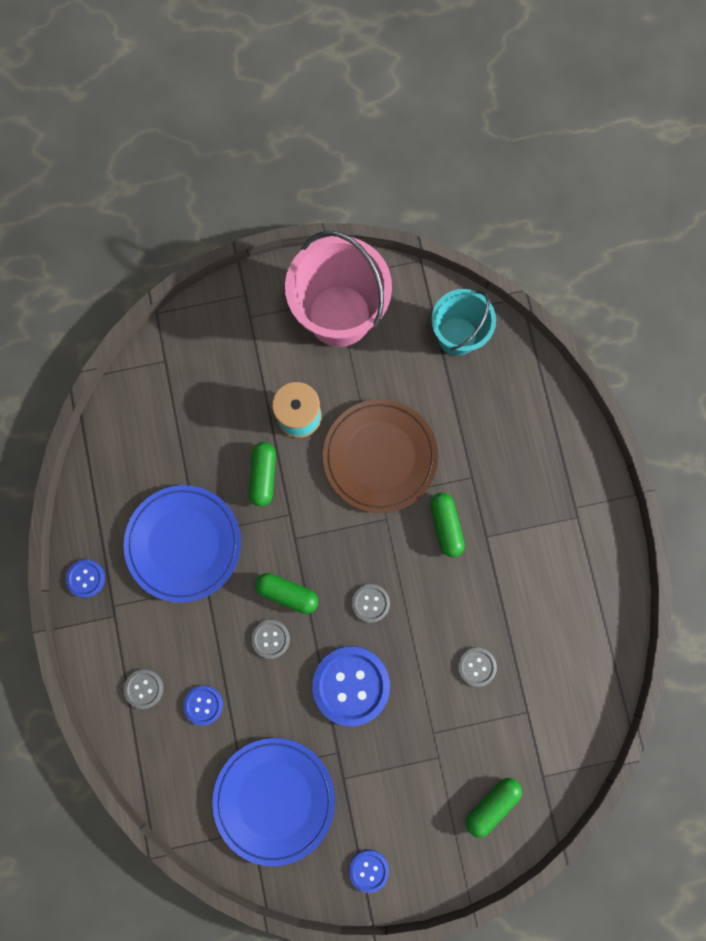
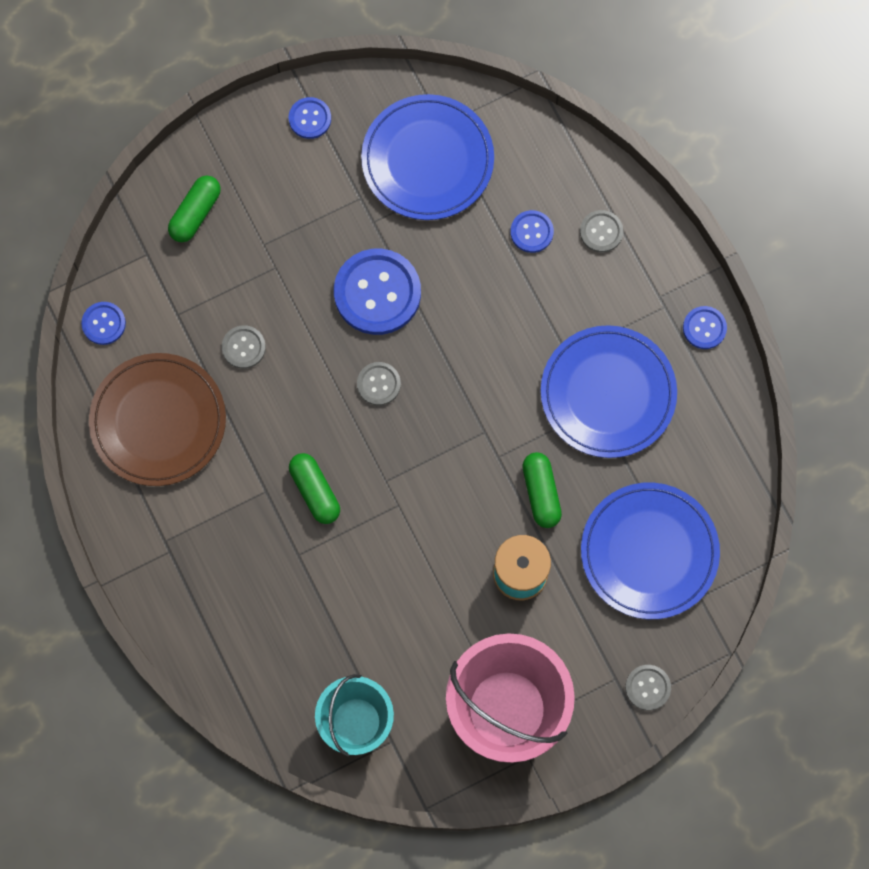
camera: 165 degrees right, 5 degrees down
(192, 406) = (649, 552): none -> blue plate
(270, 639) = (479, 318): grey button -> grey button (647, 687)
(287, 593) = (475, 370): green capsule -> none
(380, 457) = (411, 550): brown plate -> brown plate (158, 421)
(592, 721) = (103, 323): none -> blue button

